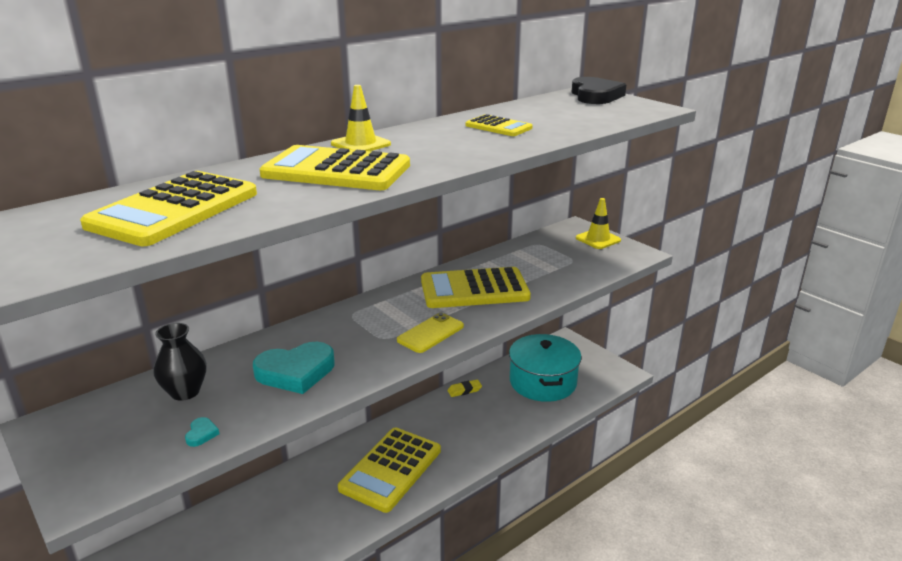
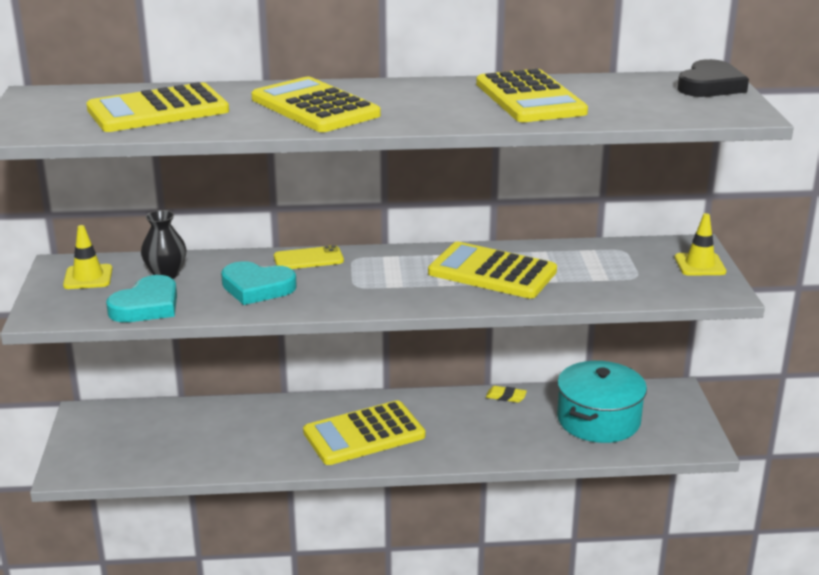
camera: 35 degrees right, 0 degrees up
(201, 434) = (147, 306): turquoise heart -> turquoise heart, size x2.45
(360, 144) = (375, 88): yellow traffic cone -> yellow traffic cone (88, 277)
(430, 333) = (400, 295): yellow phone -> yellow phone (308, 259)
(498, 127) = (530, 98): yellow calculator -> yellow calculator, size x1.87

